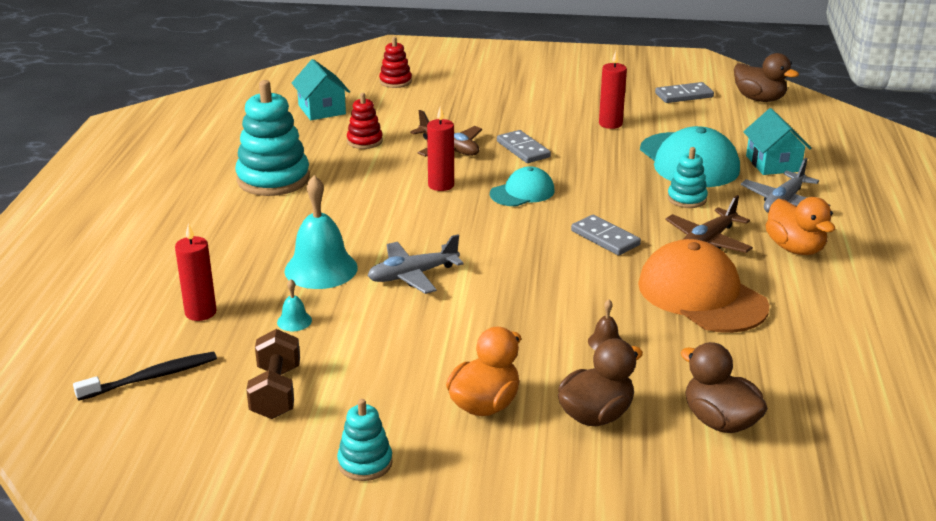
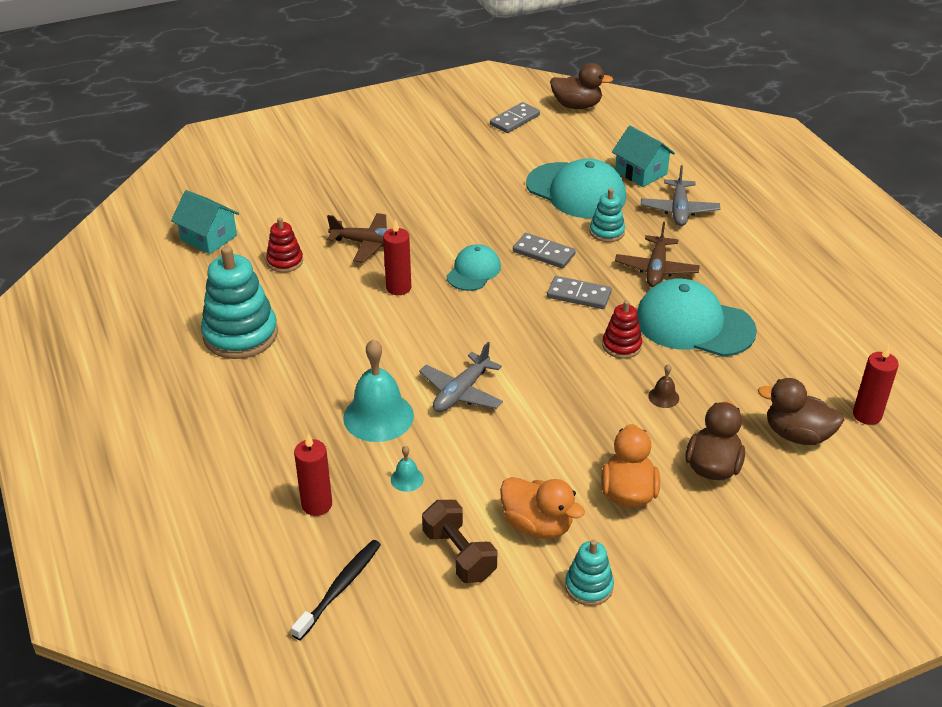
camera: 30 degrees left, 10 degrees up
(395, 81) = (248, 181): red stacking toy -> red stacking toy (621, 345)
(523, 149) = (433, 224): grey domino -> grey domino (543, 253)
(610, 124) = (481, 171): red candle -> red candle (867, 415)
(701, 295) = (694, 324): orange cap -> turquoise cap
(795, 248) = (722, 253): orange duck -> orange duck (537, 525)

